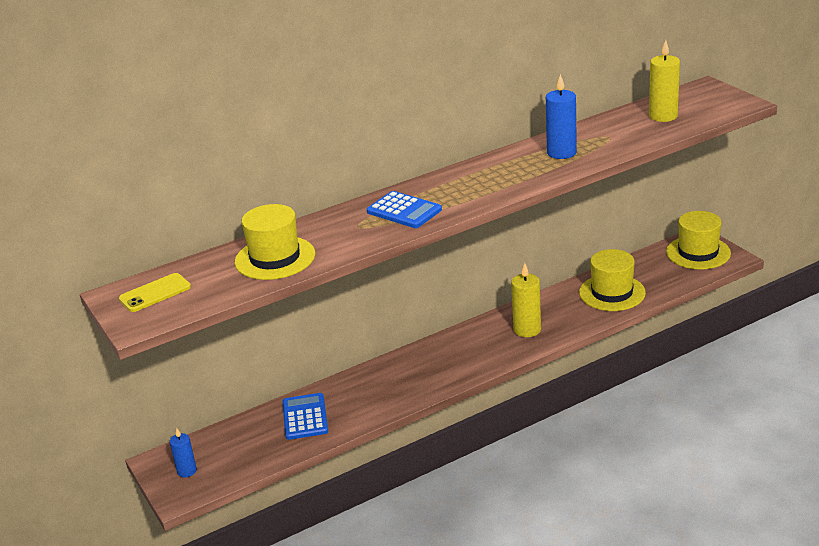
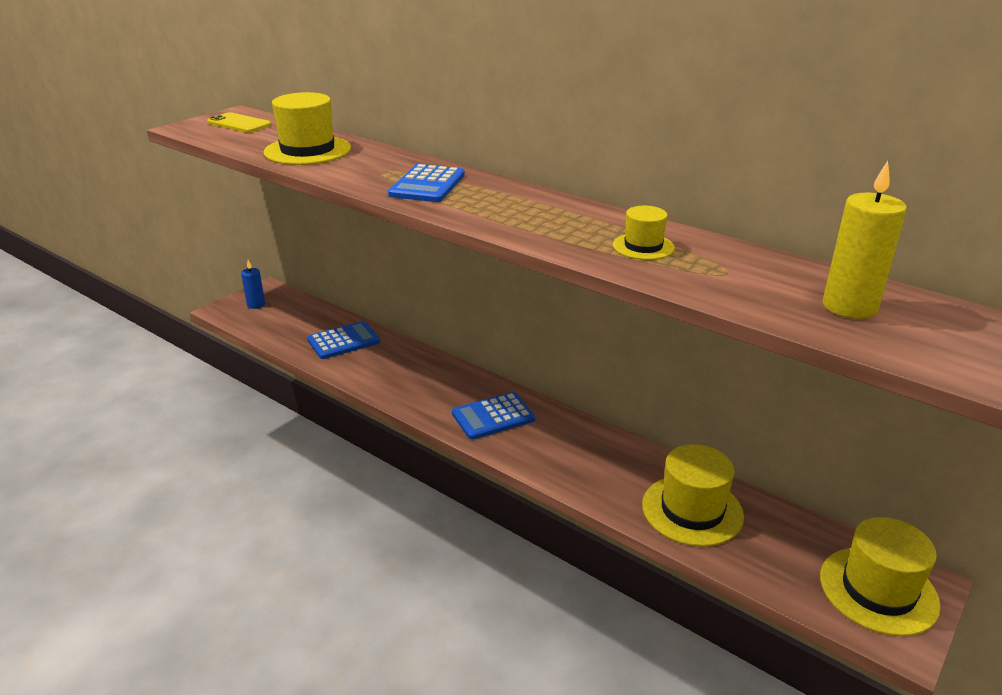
camera: 65 degrees right, 0 degrees up
(471, 352) = (493, 416): none -> blue calculator
(527, 330) = (560, 450): yellow candle -> none
(561, 153) = (643, 246): blue candle -> yellow hat

